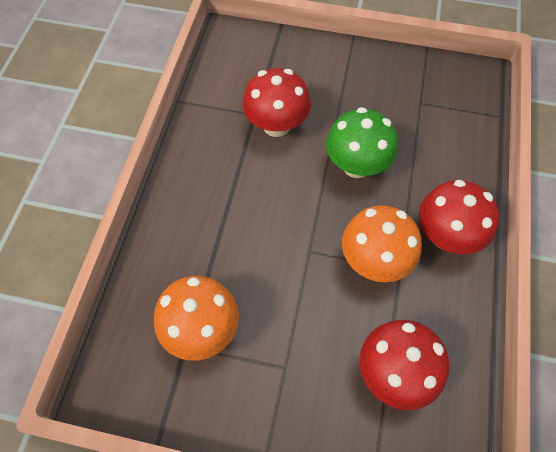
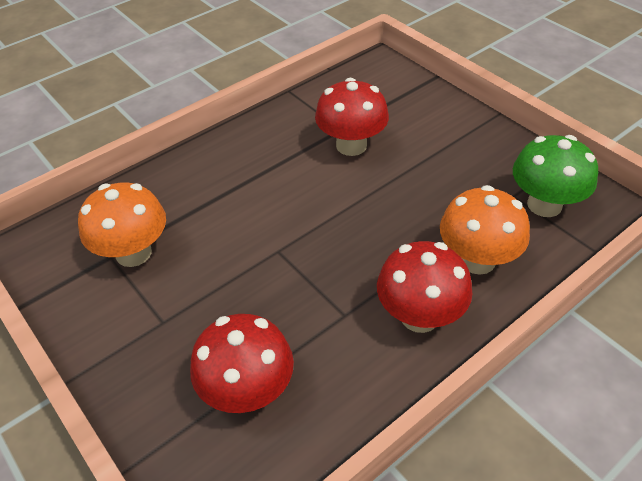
camera: 40 degrees right, 15 degrees down
(356, 165) = (391, 211): green mushroom -> green mushroom (544, 204)
(374, 260) = (327, 293): orange mushroom -> orange mushroom (477, 260)

